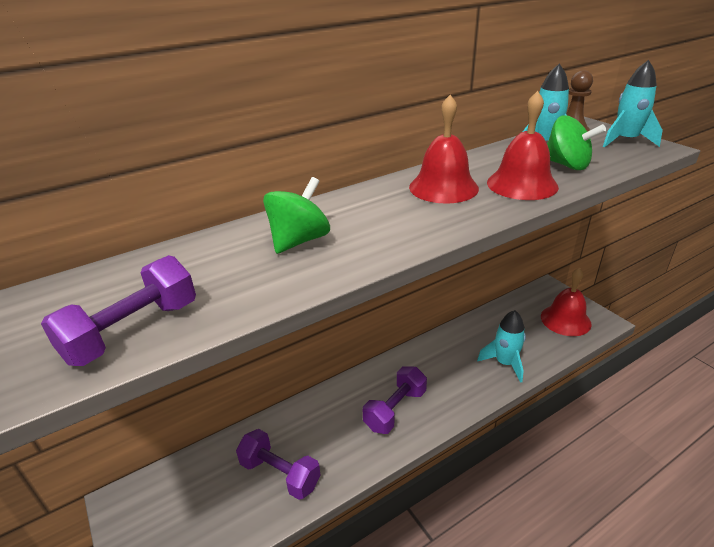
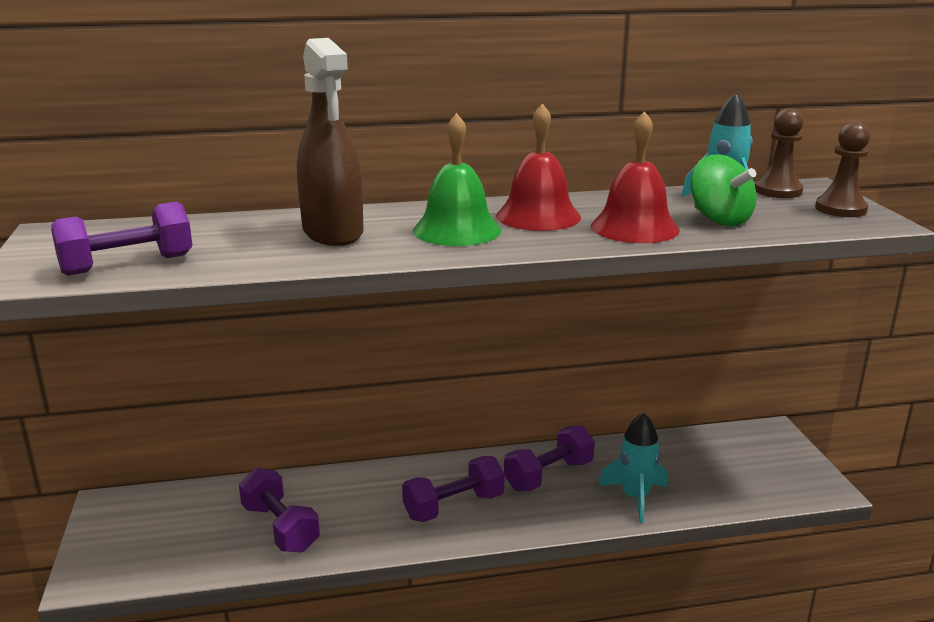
camera: 20 degrees right, 10 degrees down
(299, 241) = (333, 232): green spinning top -> brown spray bottle
(398, 215) = (457, 230): none -> green bell
(441, 362) = (548, 475): none -> purple dumbbell
(565, 320) = (765, 473): red bell -> none
(625, 141) = (840, 209): turquoise rocket -> brown pawn

